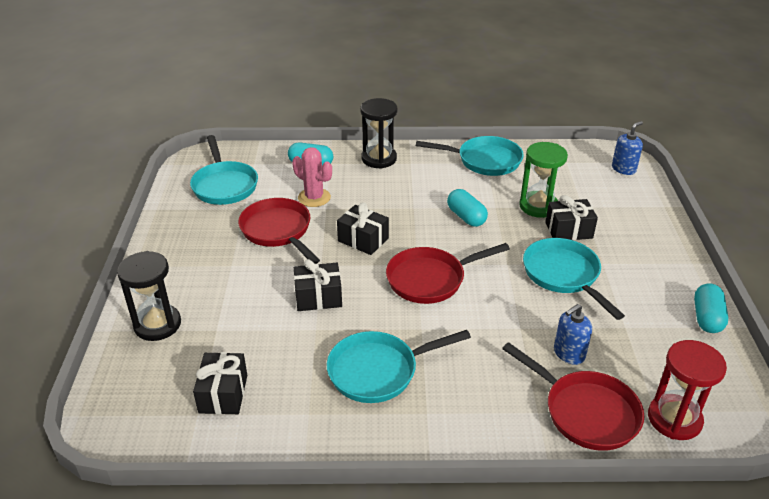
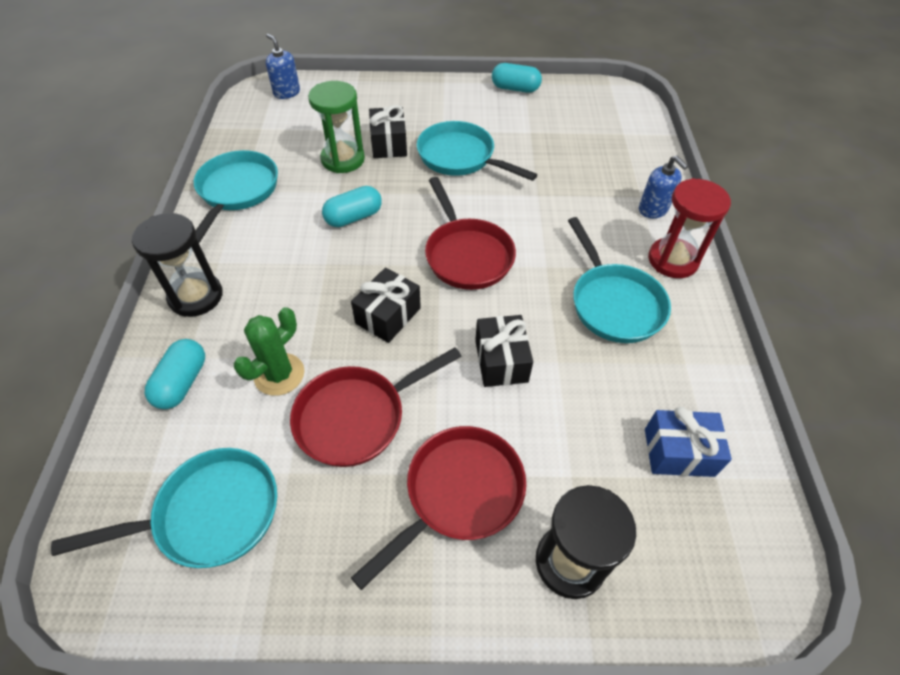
camera: 90 degrees left, 15 degrees up
(223, 394) = (678, 452): black gift -> blue gift
(314, 198) = (279, 374): pink cactus -> green cactus
(563, 275) = (460, 157): turquoise pan -> turquoise pan turned 60 degrees clockwise
(569, 353) = (568, 169): blue soap dispenser -> blue soap dispenser (653, 209)
(585, 412) = (633, 169): red pan -> red pan (459, 494)
(674, 419) = (629, 126): red hourglass -> red hourglass (673, 260)

